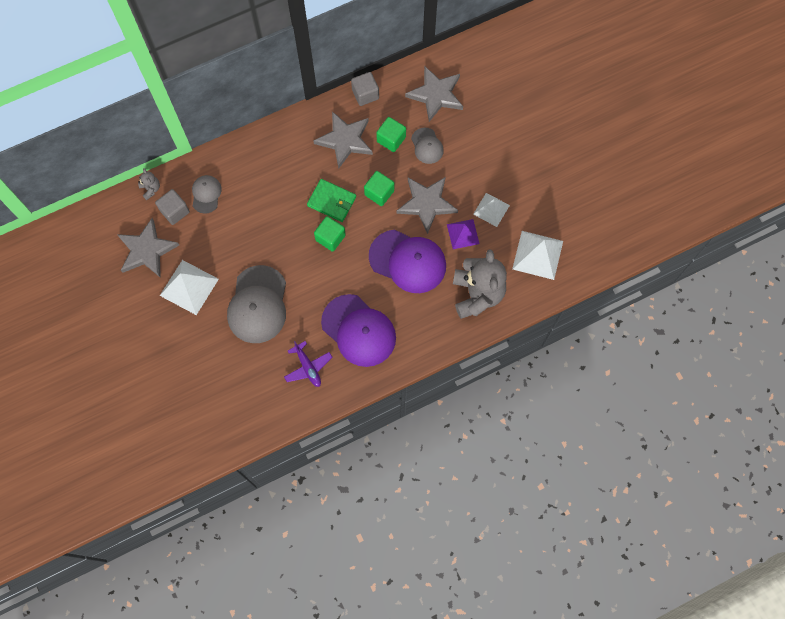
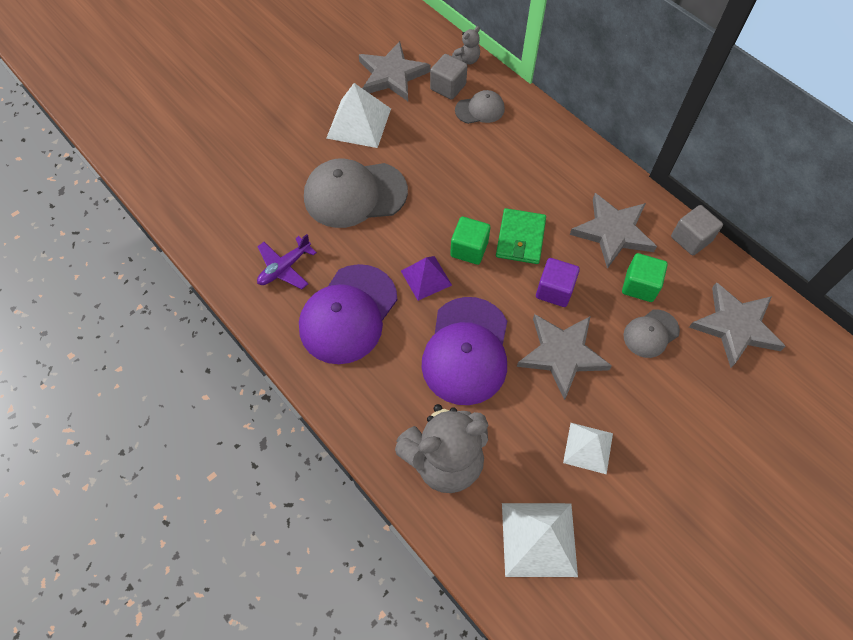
camera: 75 degrees right, 10 degrees down
(379, 193) = (554, 290): green cube -> purple cube
(463, 234) = (534, 415): purple pyramid -> purple pyramid (426, 278)

